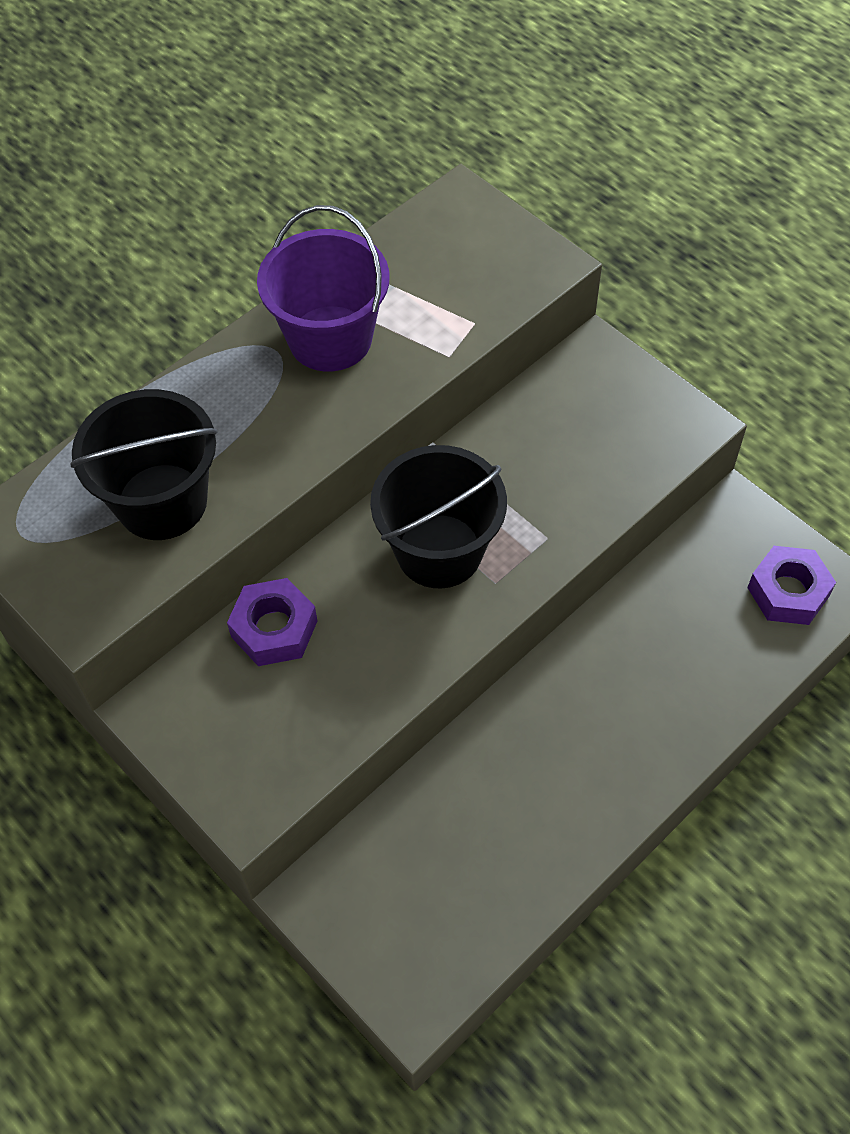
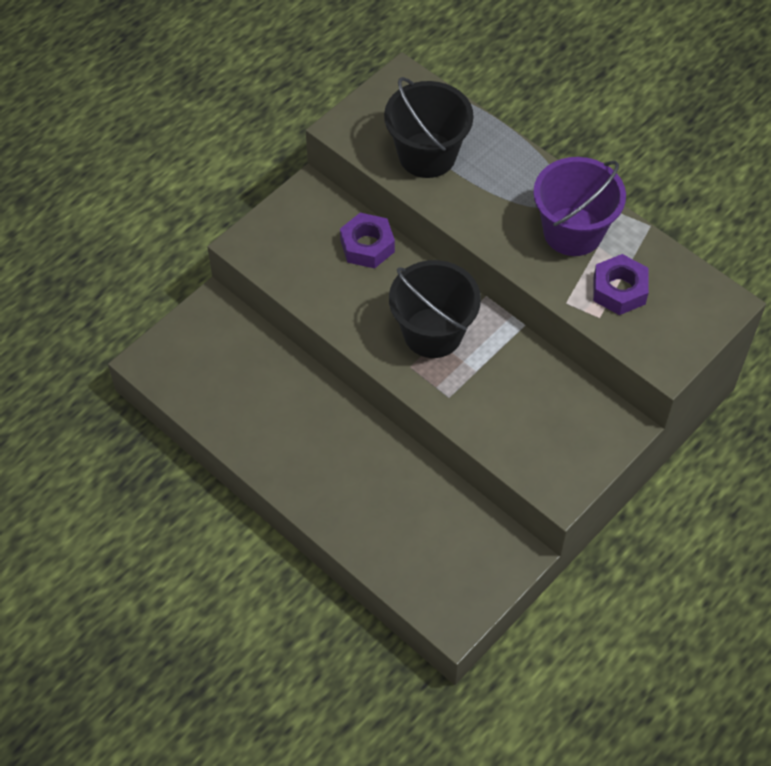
camera: 85 degrees right, 0 degrees up
(788, 592) = (447, 586): purple nut -> purple nut (619, 290)

